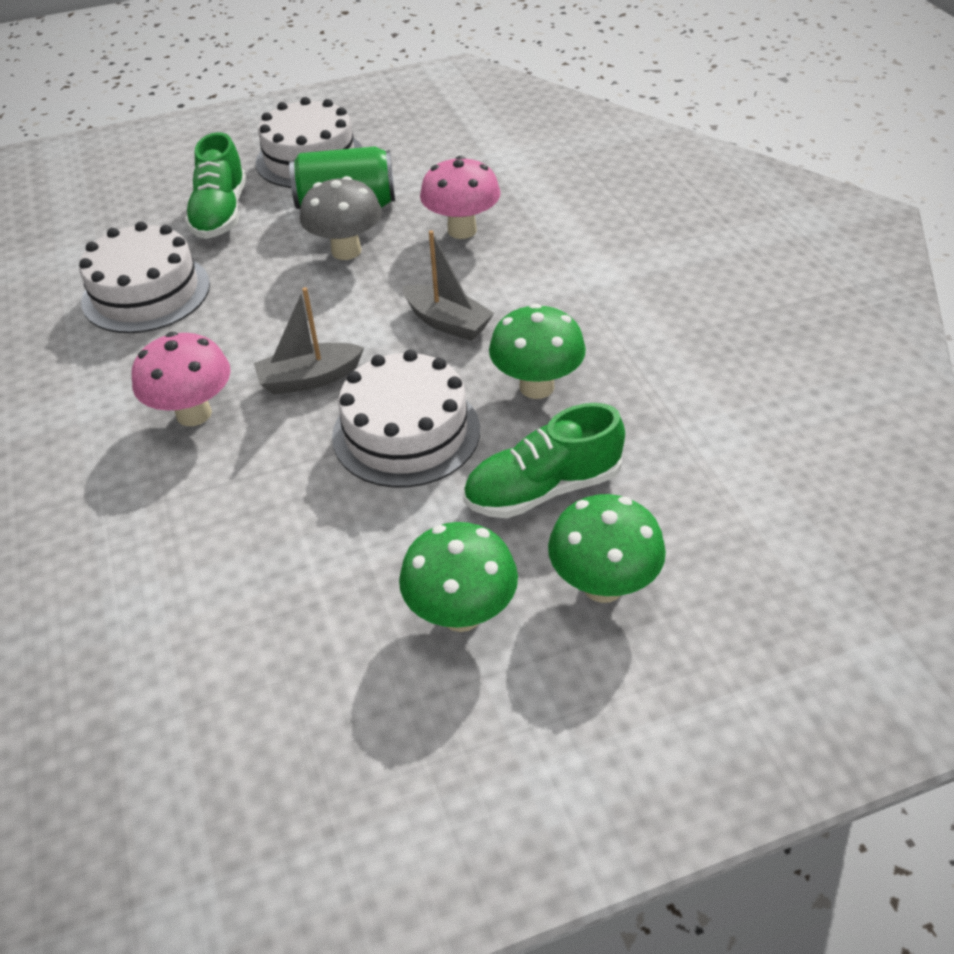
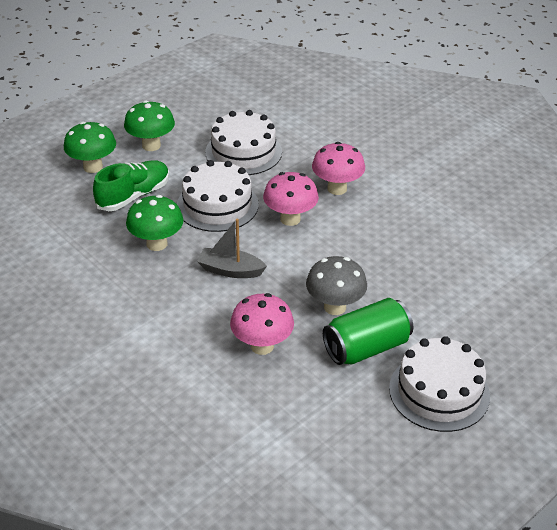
camera: 155 degrees right, 5 degrees down
(146, 293) = (438, 245): white cake -> white cake (243, 152)
(221, 214) = (455, 316): green shoe -> none
(309, 379) = (290, 219): grey boat -> pink mushroom

